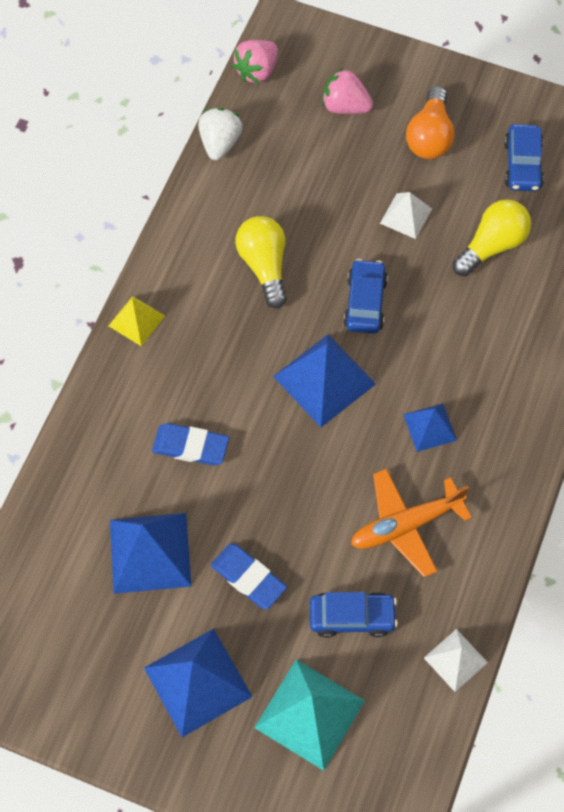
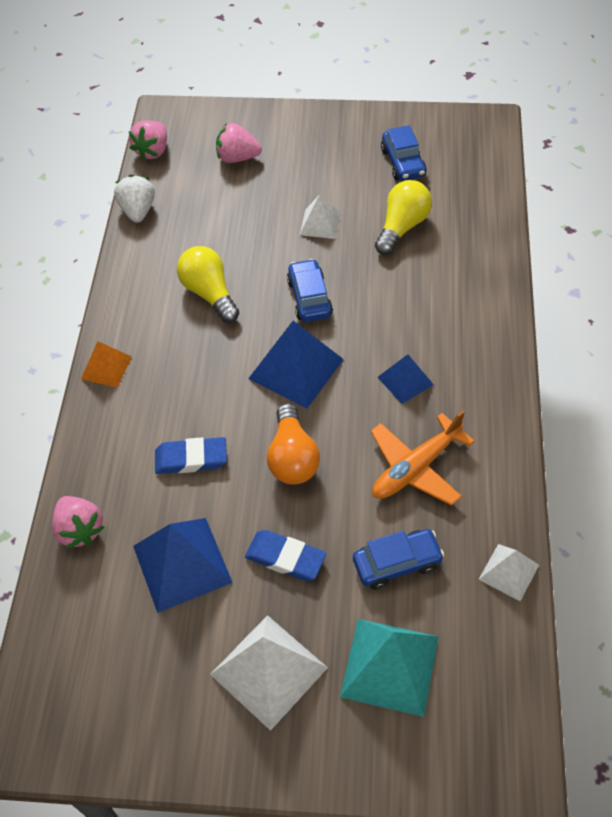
camera: 15 degrees left, 10 degrees down
(65, 488) = (80, 530): none -> pink strawberry
(136, 320) = (106, 367): yellow pyramid -> orange pyramid
(197, 682) = (269, 671): blue pyramid -> white pyramid
(429, 136) = (317, 161): orange light bulb -> orange light bulb (292, 457)

